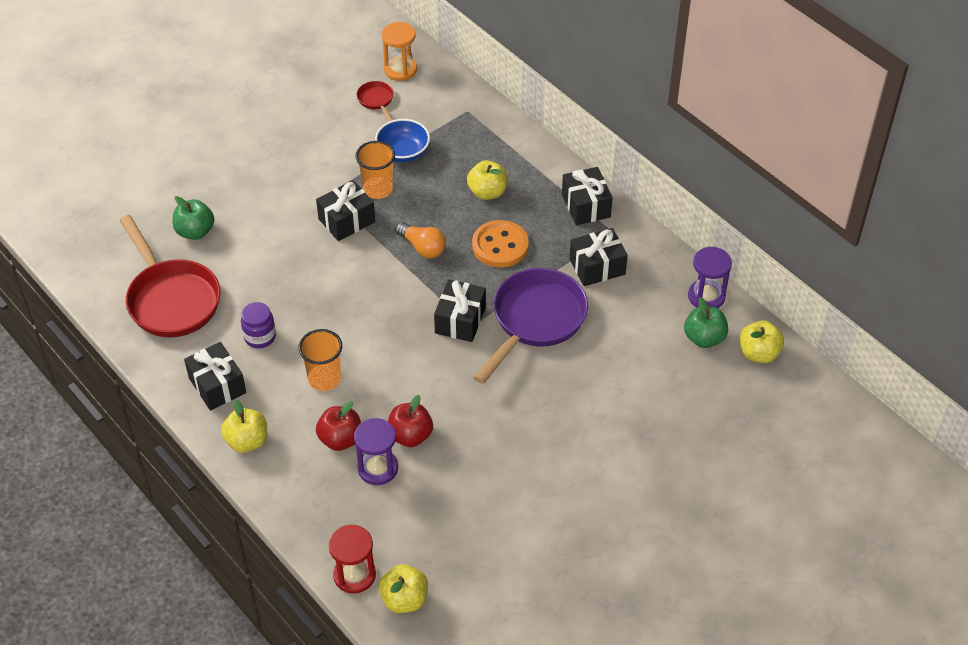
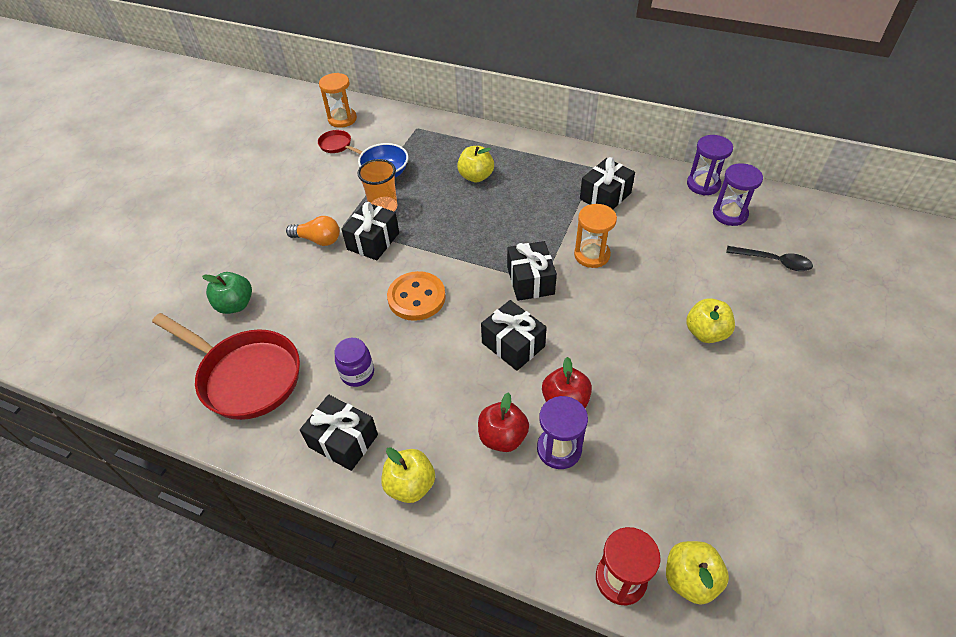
camera: 25 degrees left, 0 degrees up
(324, 379) = (446, 385): orange cup -> none
(422, 247) = (454, 236): orange light bulb -> orange light bulb (318, 240)
(500, 246) = (517, 210): orange button -> orange button (416, 297)
(535, 320) = (592, 255): purple pan -> orange hourglass
(586, 206) = (560, 158): black gift -> black gift (513, 344)
(702, 402) = (774, 261): none -> black spoon
(704, 338) = (730, 214): green apple -> purple hourglass
(758, 353) = (778, 208): yellow apple -> yellow apple (705, 333)

